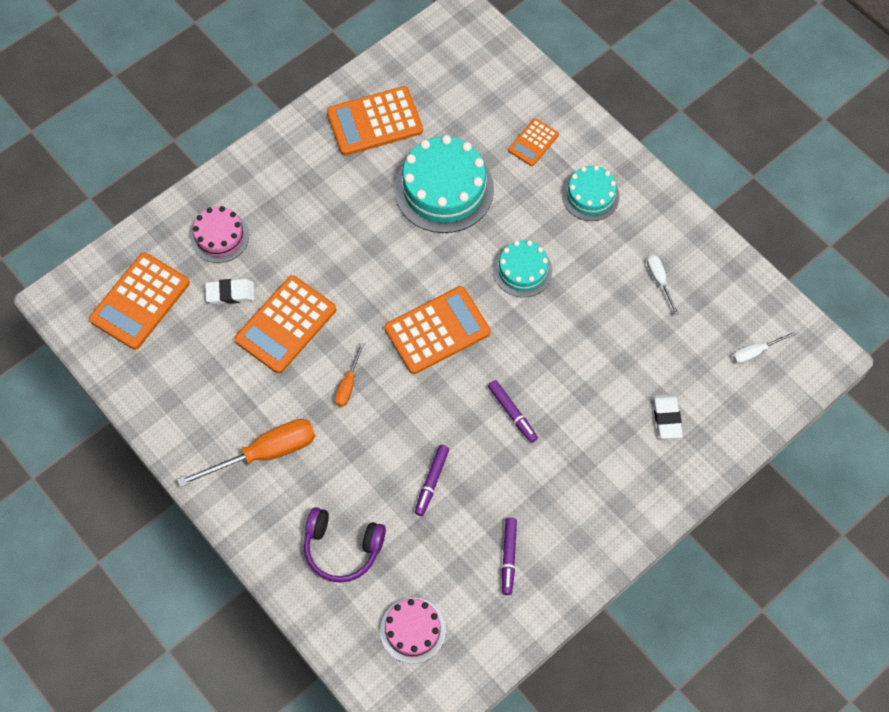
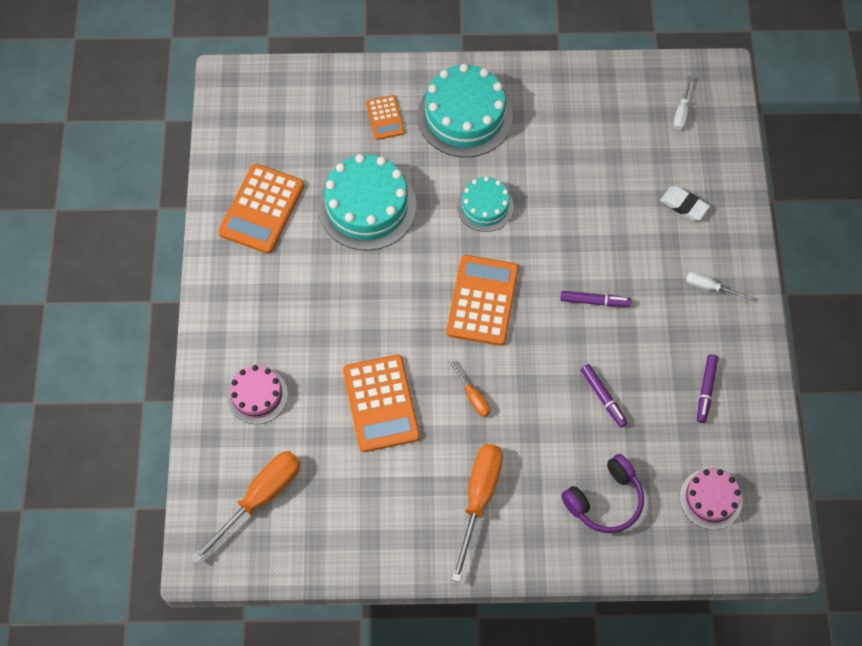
camera: 50 degrees left, 0 degrees up
(140, 301) = (260, 498): orange calculator -> orange screwdriver
(230, 293) = (316, 424): white eraser -> none
(508, 557) = (706, 390): purple marker -> purple marker turned 60 degrees clockwise
(590, 196) = (465, 116): turquoise cake -> turquoise cake, size x1.74
(659, 280) = (573, 126): white screwdriver -> white screwdriver (709, 287)

